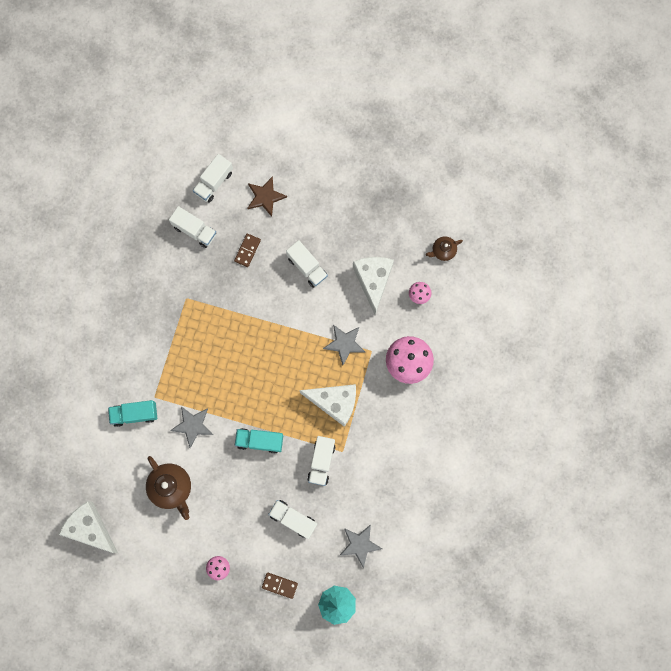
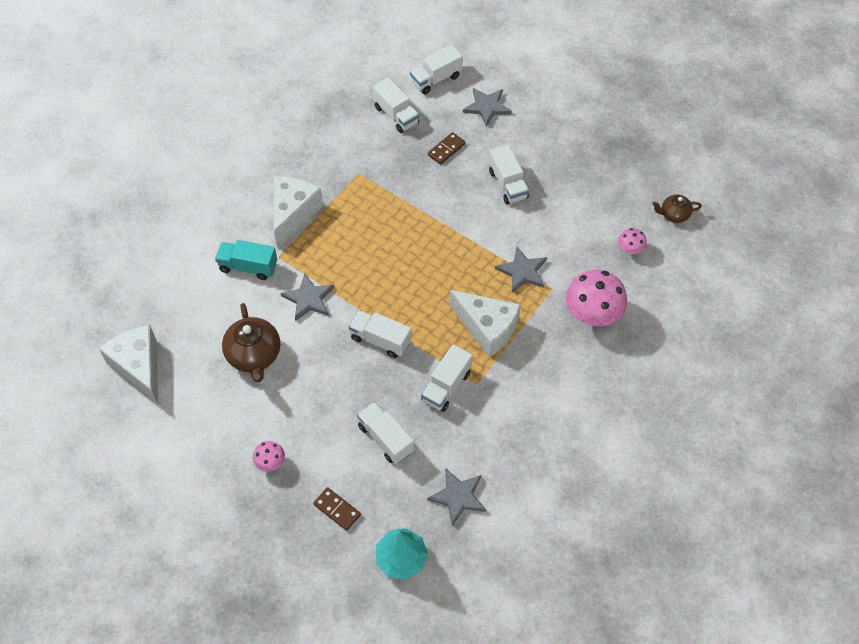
camera: 20 degrees right, 20 degrees down
(260, 441) = (380, 340): turquoise truck -> white truck
(265, 197) = (487, 107): brown star -> grey star
(373, 281) = (580, 220): white cheese -> white cheese (293, 214)

